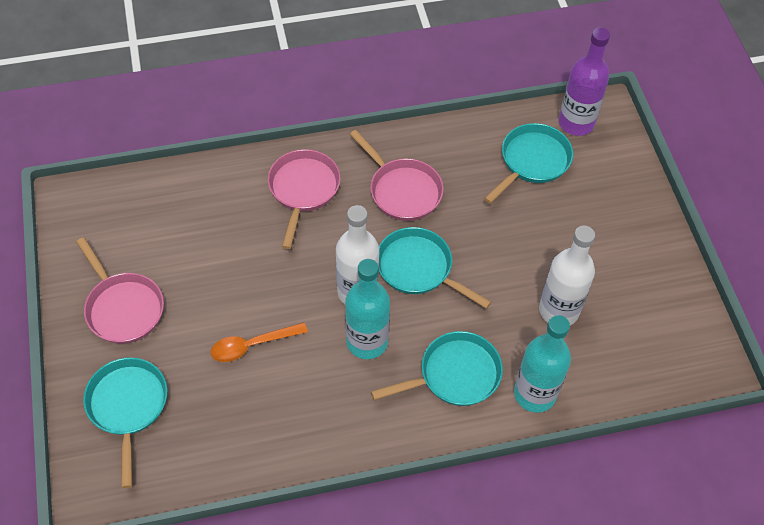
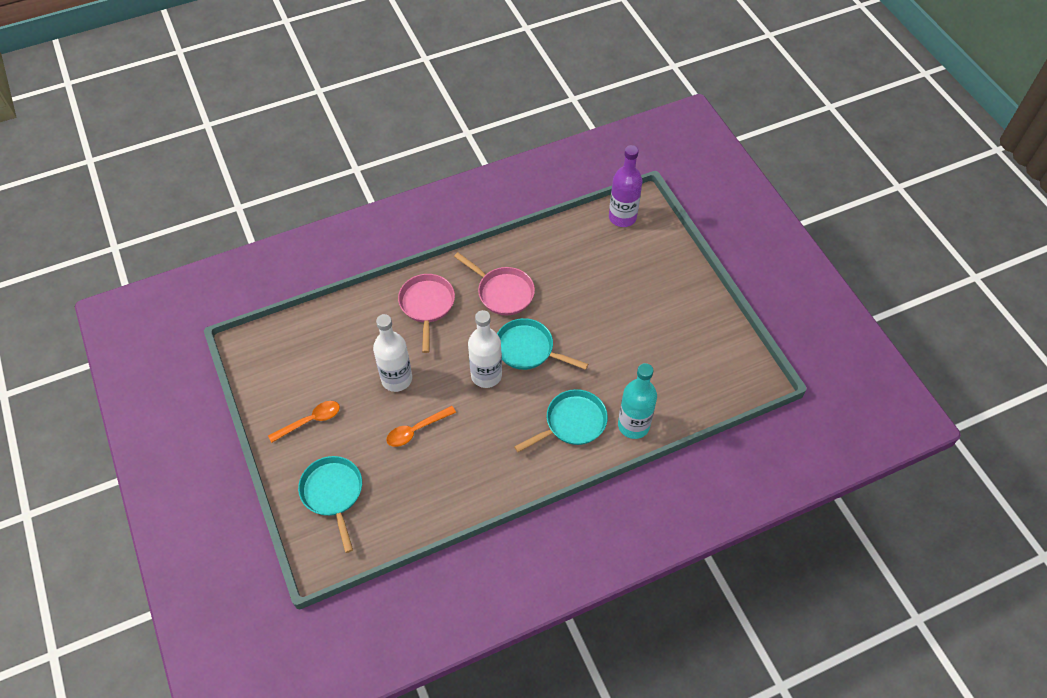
camera: 10 degrees left, 0 degrees up
(123, 308) = (310, 421): pink pan -> orange spoon
(367, 342) = (502, 411): turquoise bottle -> none
(532, 161) = (595, 253): turquoise pan -> none
(558, 310) = (638, 361): white bottle -> white bottle (396, 379)

